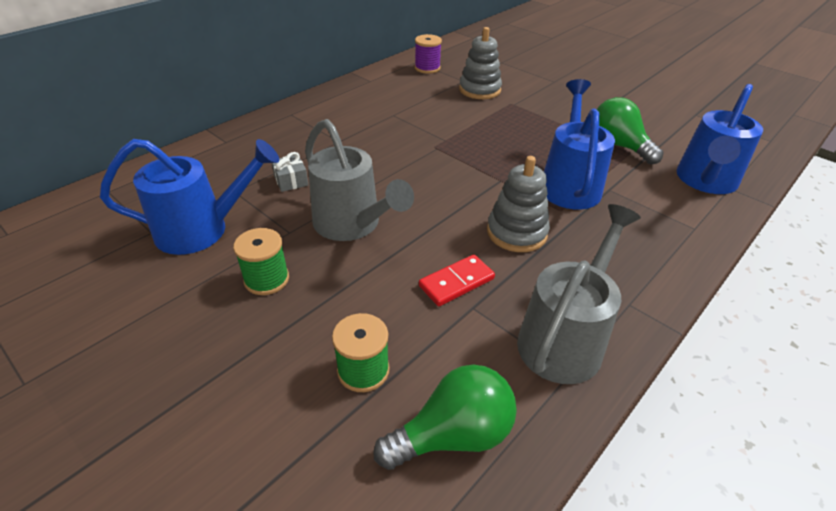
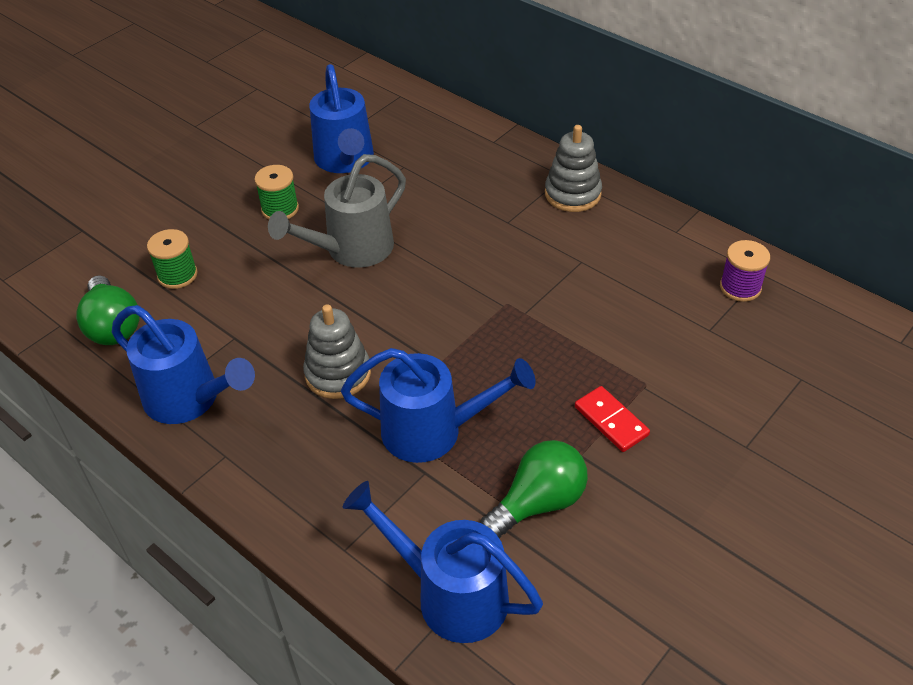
camera: 90 degrees right, 5 degrees up
(291, 181) = (423, 199): grey gift -> none
(456, 282) = (266, 326): red domino -> red domino (611, 421)
(479, 90) = (681, 348): grey stacking toy -> grey stacking toy (572, 194)
(566, 337) = (190, 400): grey watering can -> blue watering can

